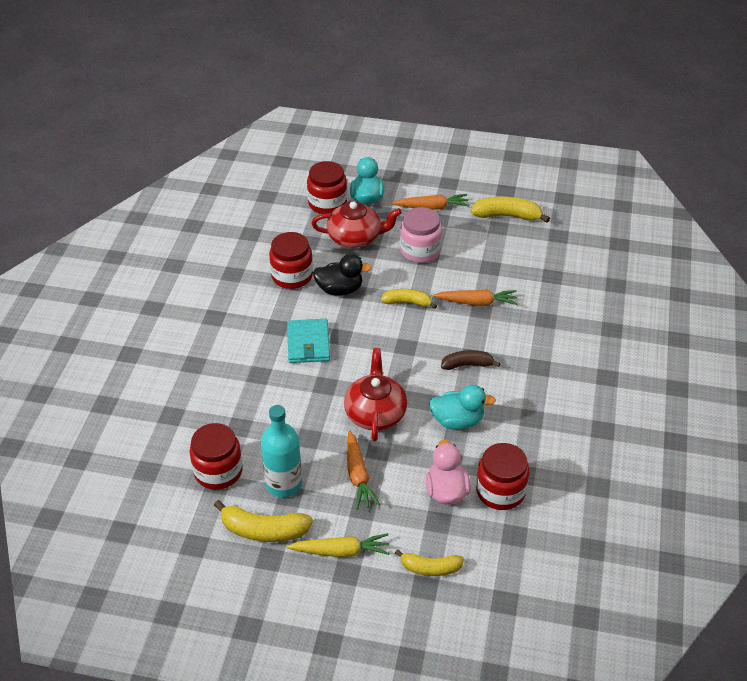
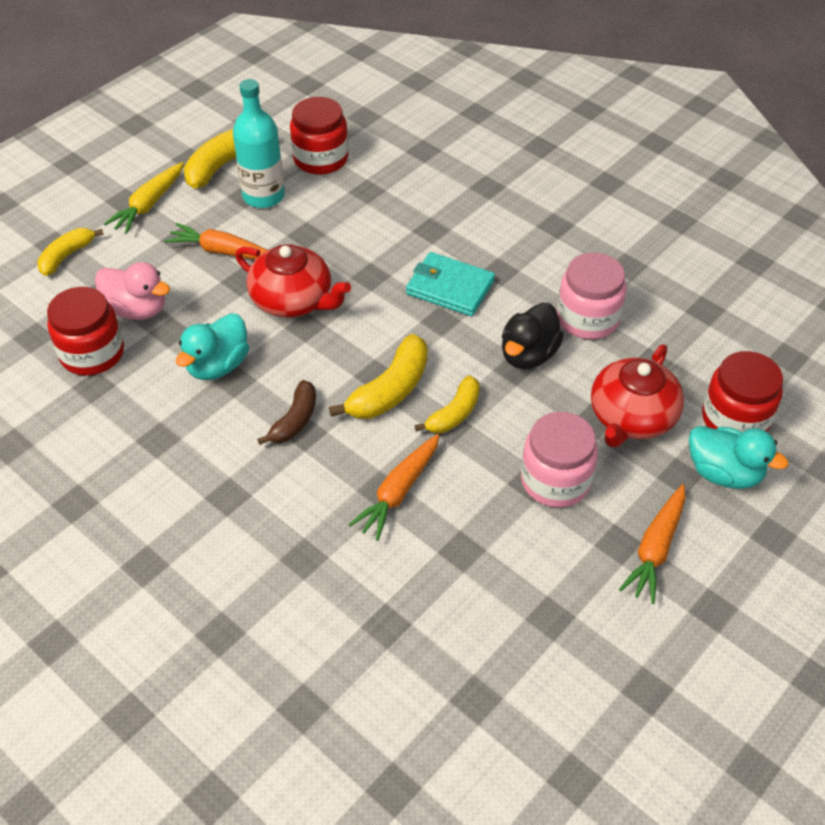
camera: 120 degrees right, 5 degrees up
(292, 276) = (587, 318): red jar -> pink jar
(507, 216) = (573, 649): yellow banana -> yellow banana (390, 390)

